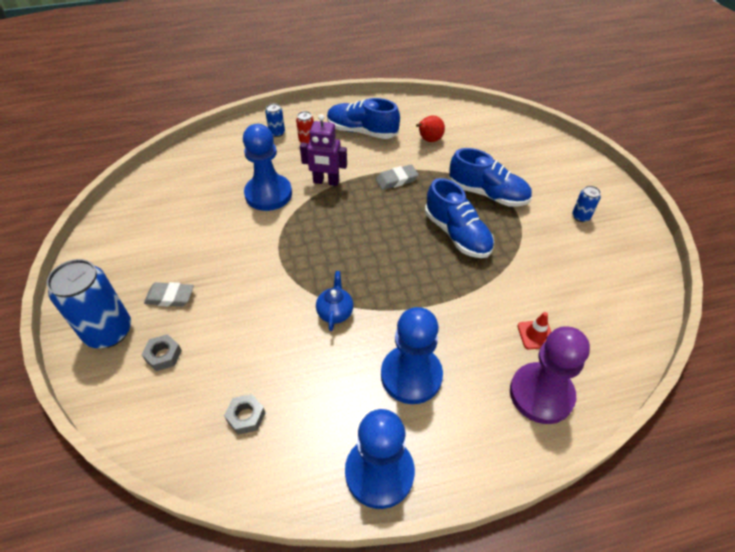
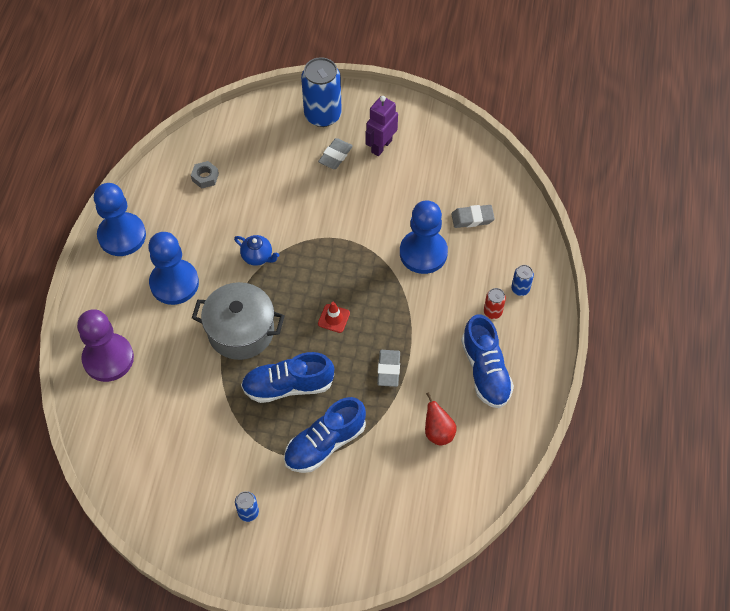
camera: 115 degrees right, 10 degrees up
(163, 355) = (282, 142): grey nut -> none
(216, 175) = (472, 218): none -> grey eraser
(326, 182) = (417, 306): purple robot -> purple robot (381, 146)
(362, 131) = (485, 371): blue shoe -> blue shoe turned 120 degrees clockwise
(428, 290) = (241, 331): none -> grey pot
(535, 335) = (154, 386): red traffic cone -> red traffic cone (334, 318)

